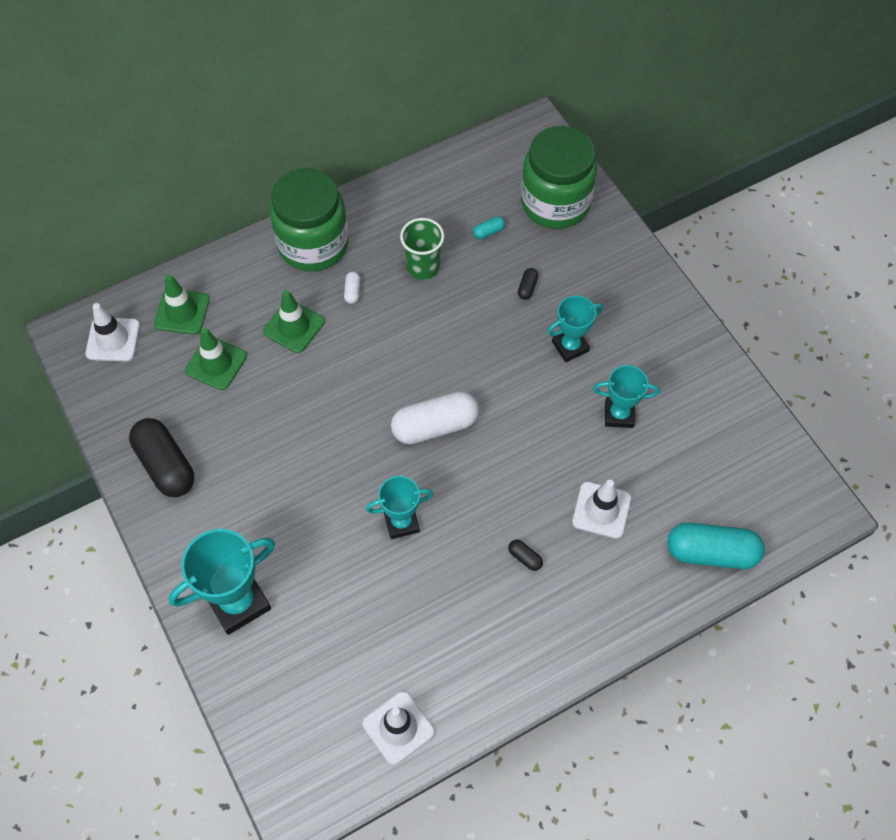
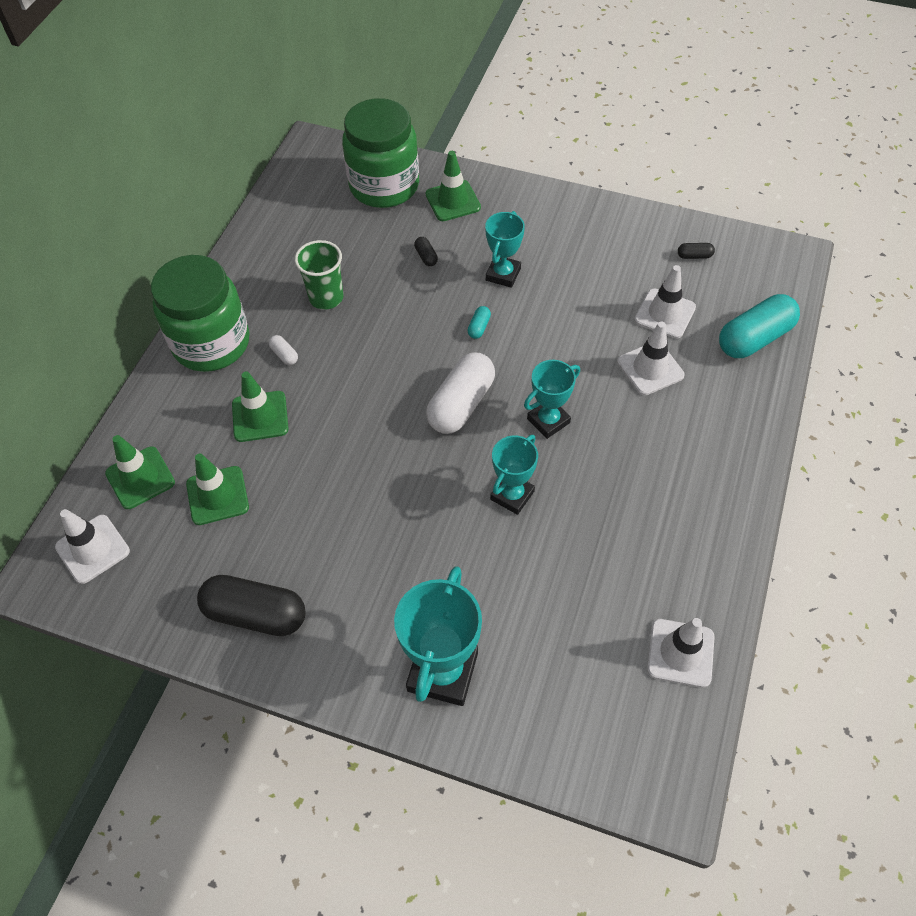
camera: 40 degrees left, 5 degrees down
(489, 232) = (353, 238): turquoise capsule -> turquoise capsule (479, 327)
(525, 558) = (633, 445): black capsule -> black capsule (694, 256)
(595, 254) = (453, 201): none -> green traffic cone
(619, 414) = (589, 295): turquoise trophy -> turquoise trophy (548, 421)
(661, 476) = (664, 314): none -> white traffic cone

